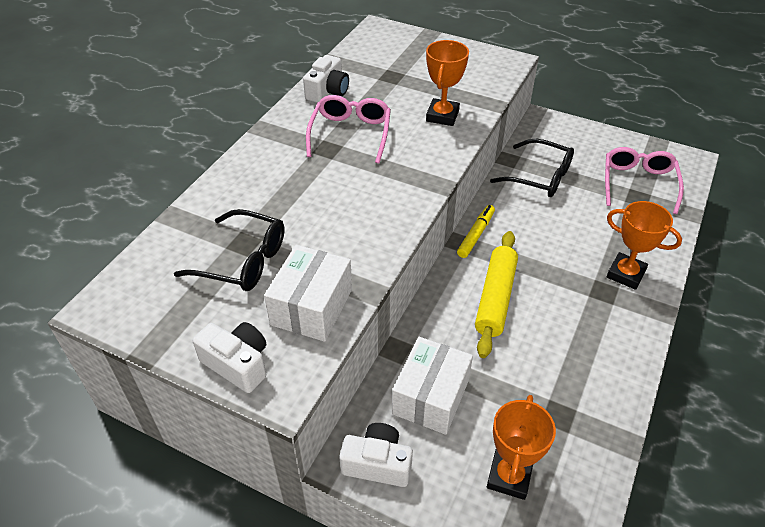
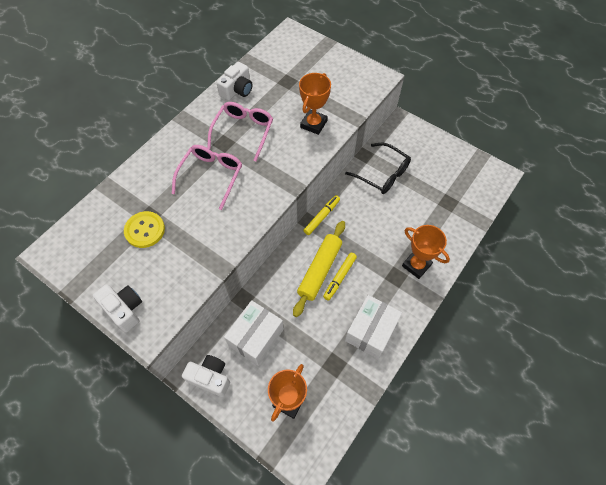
camera: 10 degrees right, 15 degrees up
(243, 261) = (145, 230): black glasses -> yellow button
(311, 307) = (180, 274): white box -> white box (371, 331)
(526, 303) = (339, 278): none -> yellow marker
(638, 183) = (453, 190): pink glasses -> pink glasses (211, 176)

